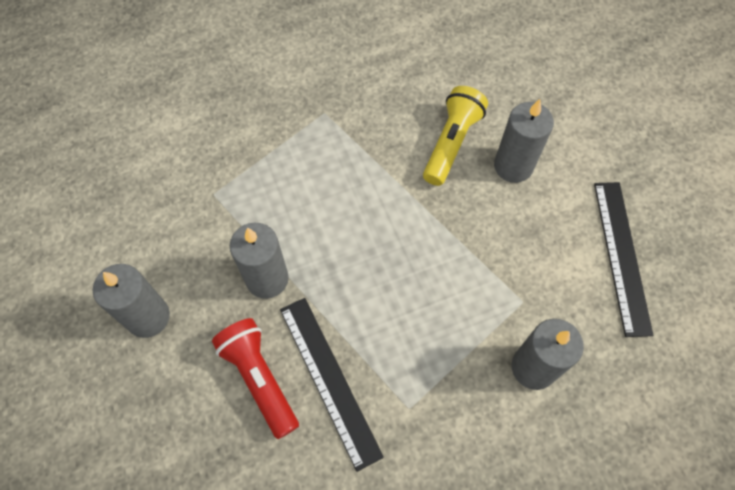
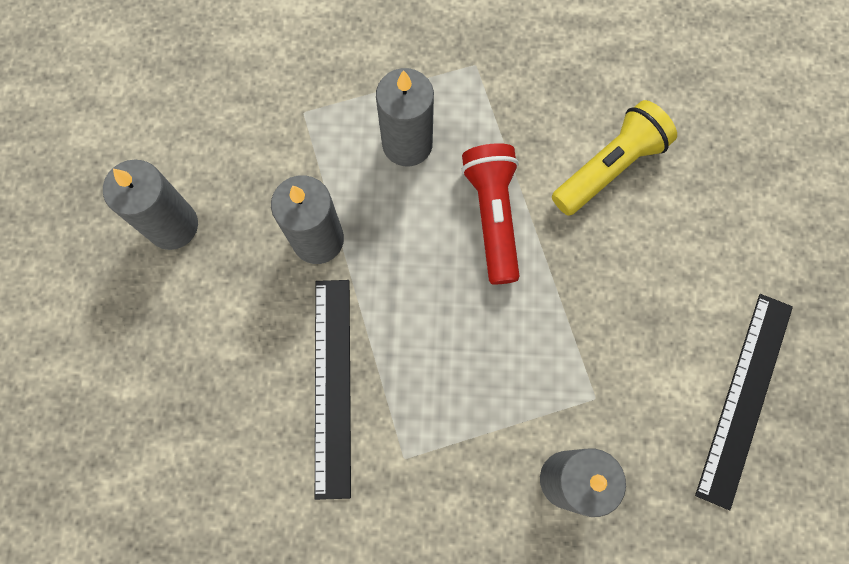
camera: 25 degrees right, 10 degrees up
(259, 379) = (259, 349): red flashlight -> red flashlight (492, 216)
(513, 166) = (670, 228): grey candle -> grey candle (407, 144)

